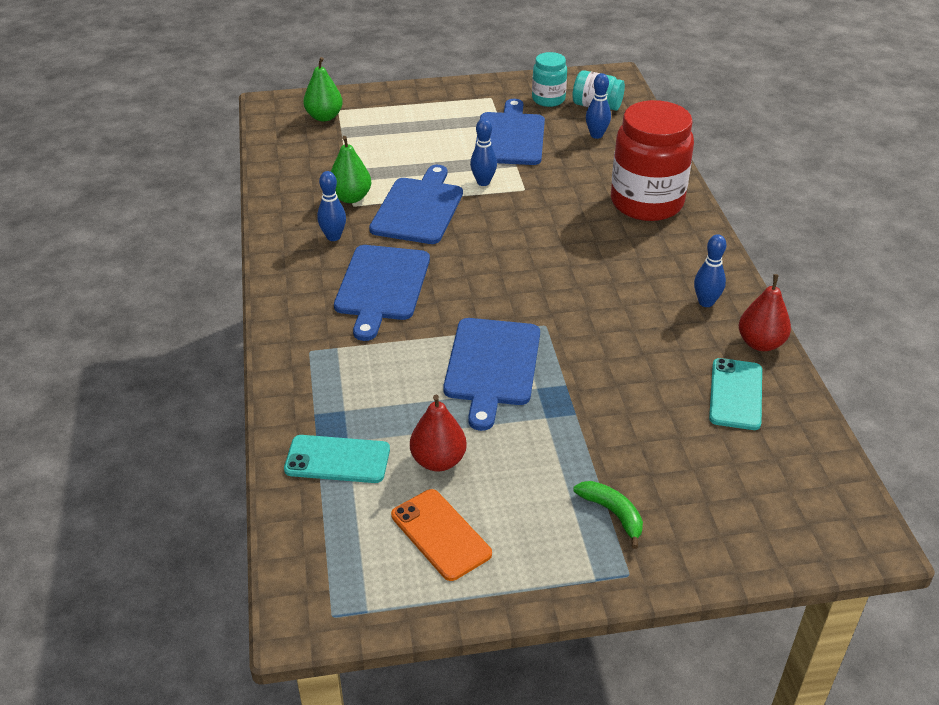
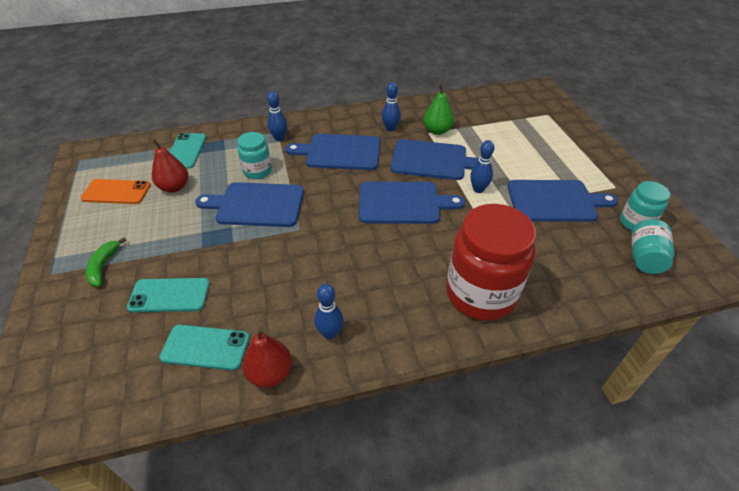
camera: 85 degrees right, 5 degrees up
(324, 117) = (535, 110): green pear -> none
(412, 369) = (257, 171): none -> turquoise jar
(440, 534) = (116, 192): orange phone -> orange phone turned 45 degrees clockwise
(501, 239) = (402, 203): none -> blue cutting board
(596, 135) = (587, 257): blue bowling pin -> blue bowling pin (279, 138)
(613, 514) = (103, 266): green banana -> green banana turned 135 degrees clockwise
(662, 435) = (169, 295): none -> turquoise phone

